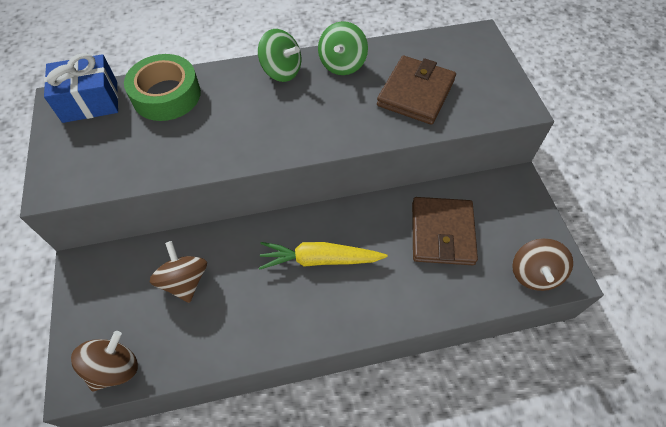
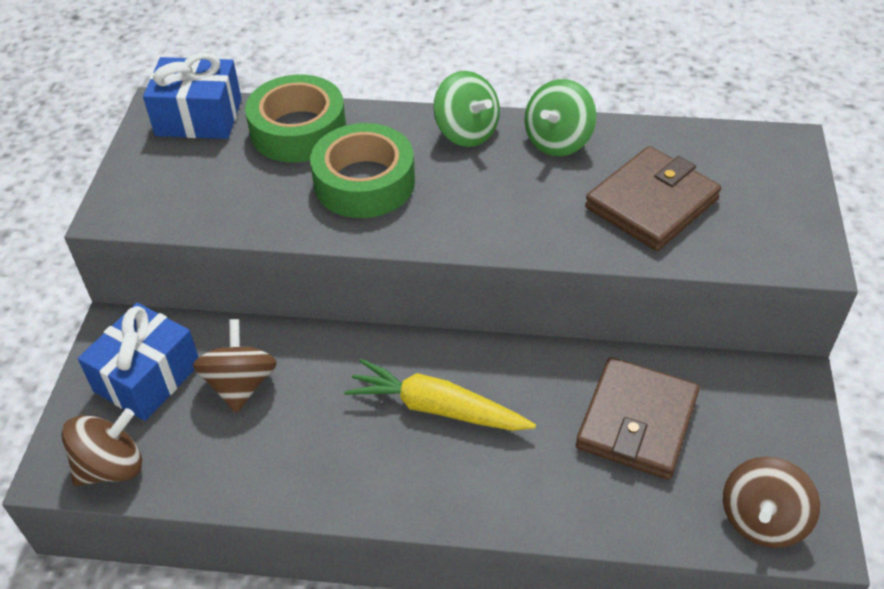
camera: 20 degrees right, 10 degrees down
(117, 295) = (147, 377): none -> blue gift
(226, 122) = (364, 182): none -> green tape

